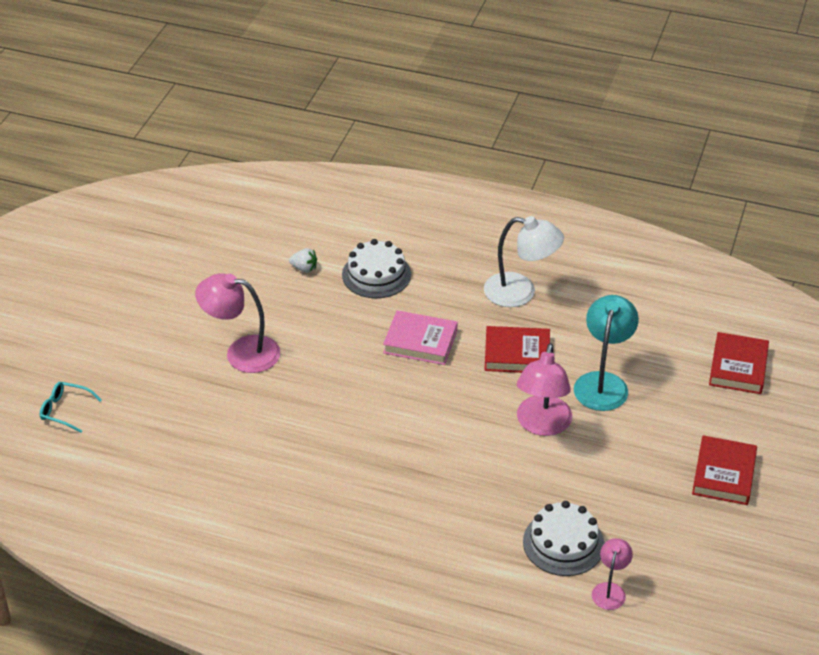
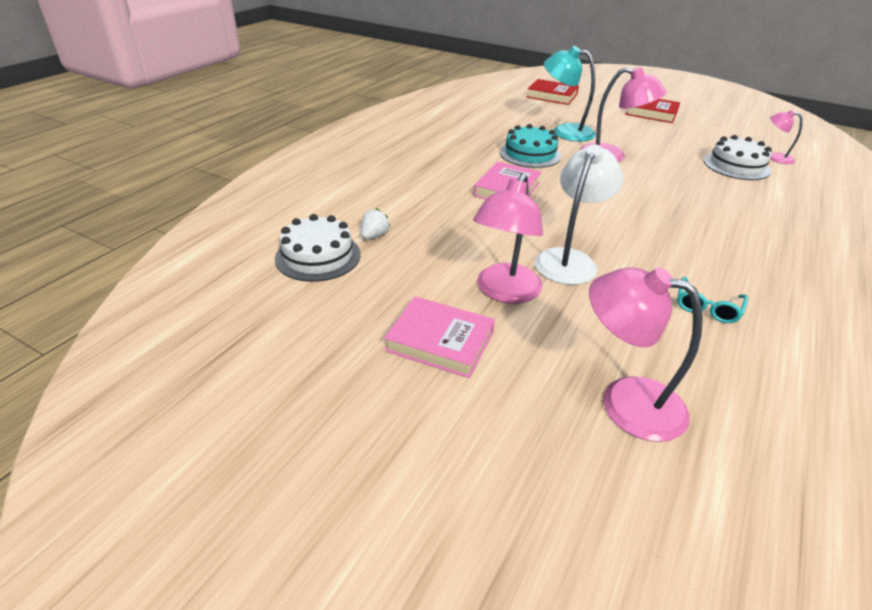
camera: 80 degrees left, 5 degrees down
(65, 410) = (616, 487): turquoise glasses -> turquoise glasses (707, 307)
(133, 417) = (625, 401): none -> pink lamp
(177, 325) = (440, 341): none -> pink book
(376, 274) = (404, 198): white cake -> white cake (318, 256)
(517, 354) = (530, 154): red book -> turquoise cake
(520, 292) = (455, 143): white lamp -> white lamp (569, 259)

